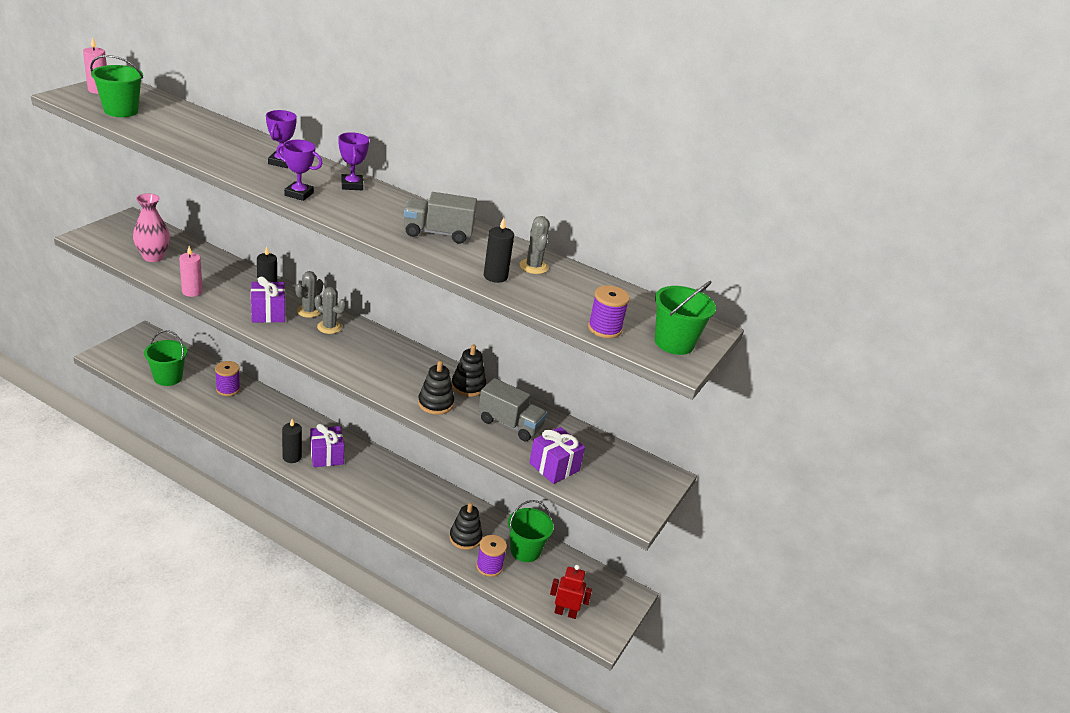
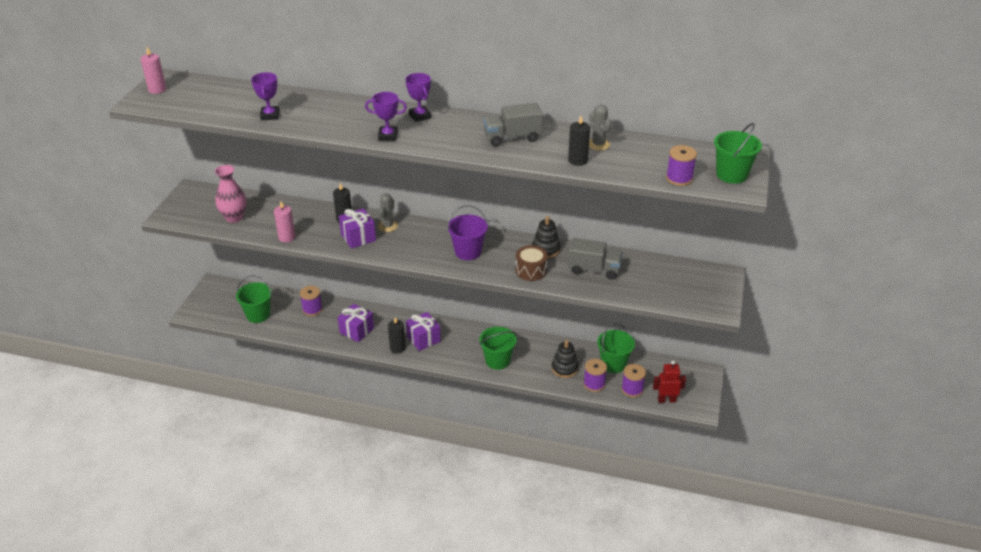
camera: 10 degrees left, 5 degrees up
(121, 111) = (192, 103): green bucket -> green bucket (497, 361)
(281, 162) = (352, 112): purple trophy -> purple trophy (270, 115)
(329, 327) = (412, 234): grey cactus -> none
(378, 363) = (468, 252): none -> purple bucket
(435, 403) = (531, 270): black stacking toy -> brown drum
(531, 587) = (632, 389): none -> purple spool
(554, 467) = (644, 292): purple gift -> purple gift (357, 330)

